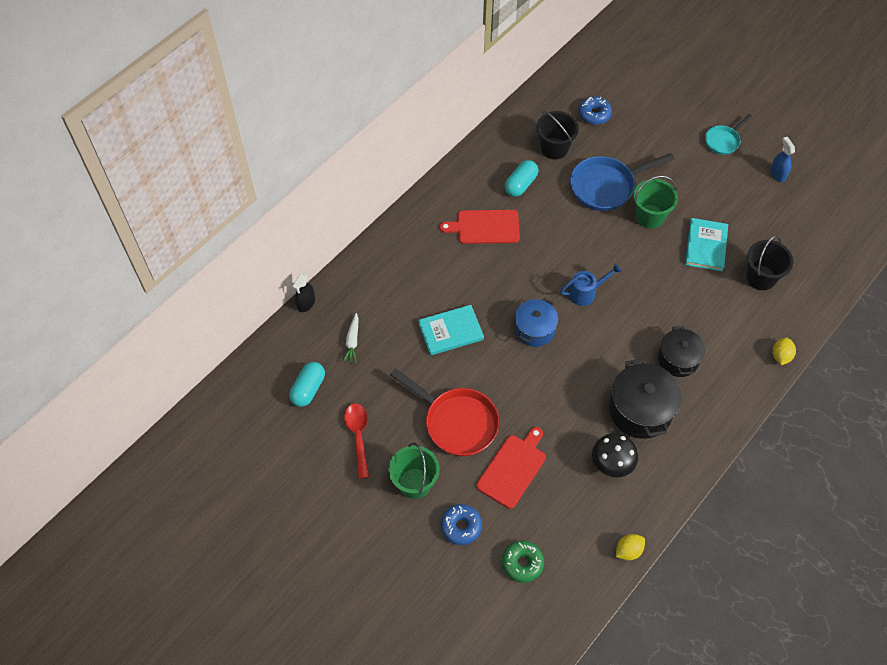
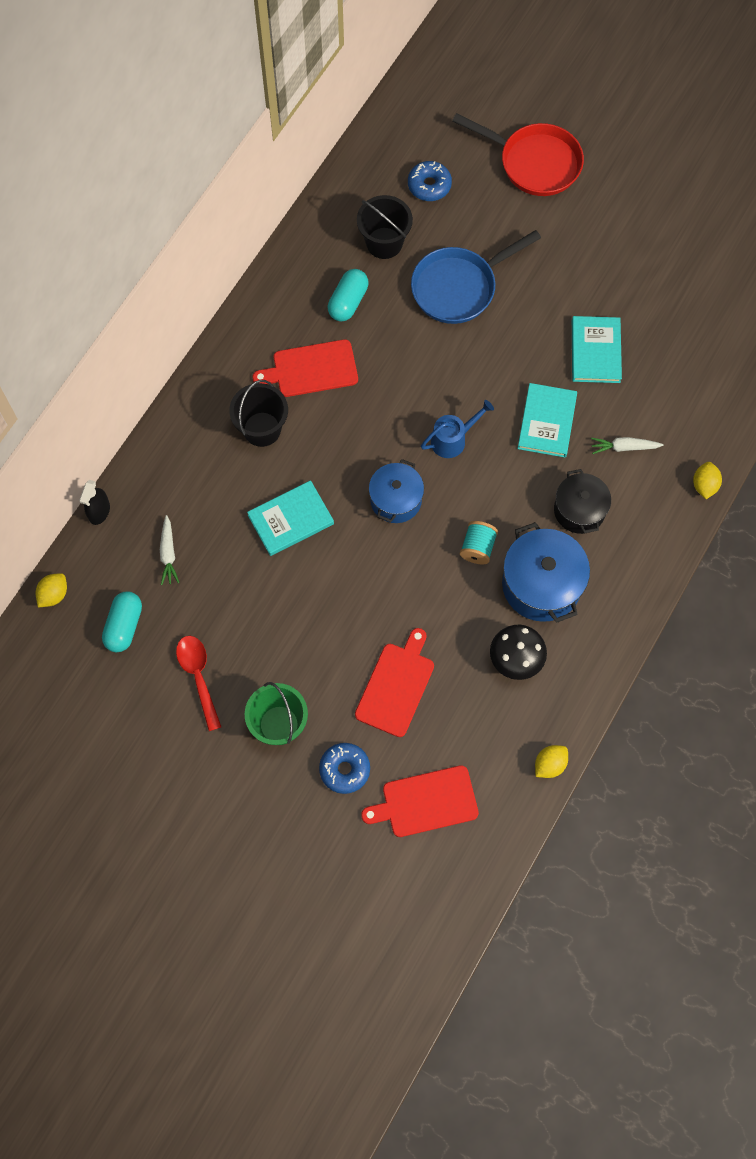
camera: 10 degrees left, 10 degrees up
(259, 357) = (54, 594): none -> yellow lemon
(457, 422) = (318, 638): red pan -> red pan (534, 163)
(522, 563) = (425, 802): green donut -> red cutting board
(593, 375) = (477, 548): none -> turquoise spool
(640, 410) = (541, 584): black pot -> blue pot
(649, 216) = (520, 321): green bucket -> none
(661, 291) = (547, 422): none -> turquoise book
(719, 318) = (624, 447): none -> white carrot
(723, 141) = (601, 199): turquoise pan -> none
(760, 277) = (669, 384): black bucket -> black bucket (262, 429)
(777, 174) = (675, 236): blue spray bottle -> none

